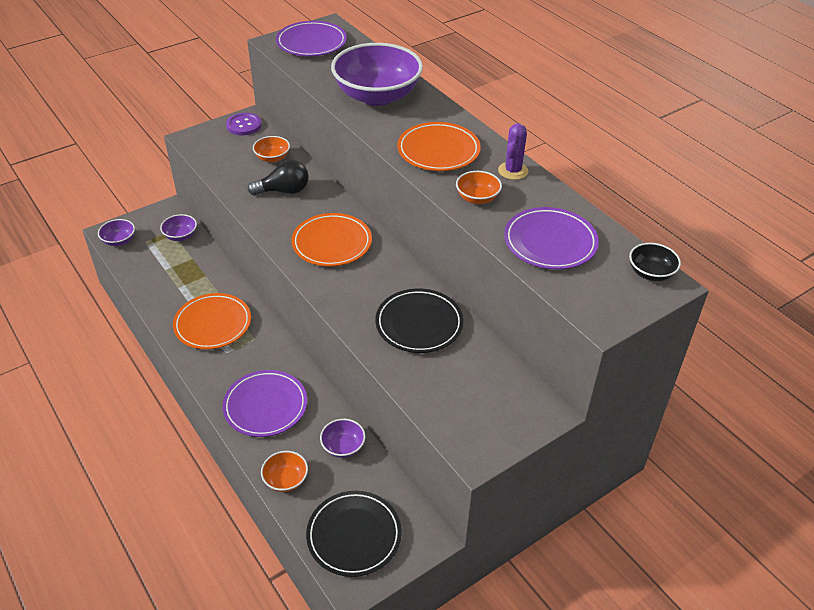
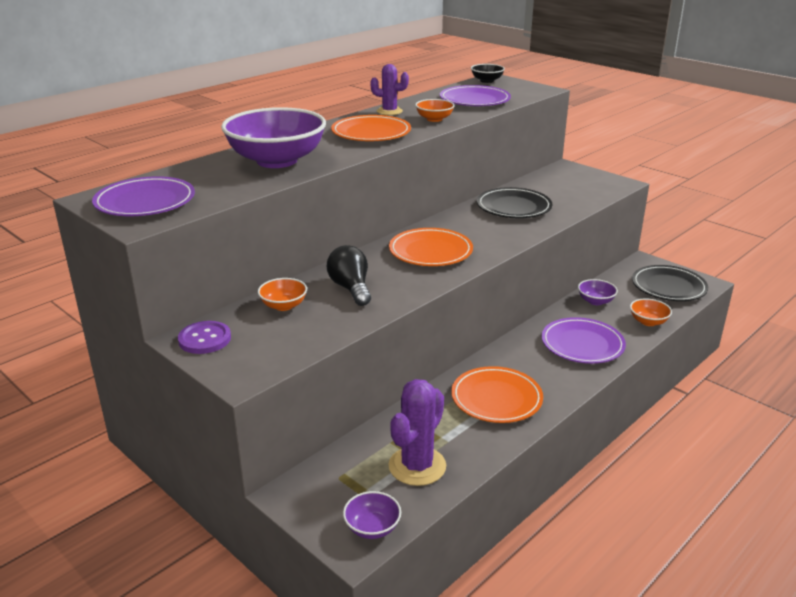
camera: 100 degrees left, 15 degrees down
(161, 267) = (417, 466): none -> purple cactus
(180, 236) = (346, 465): purple bowl -> none

